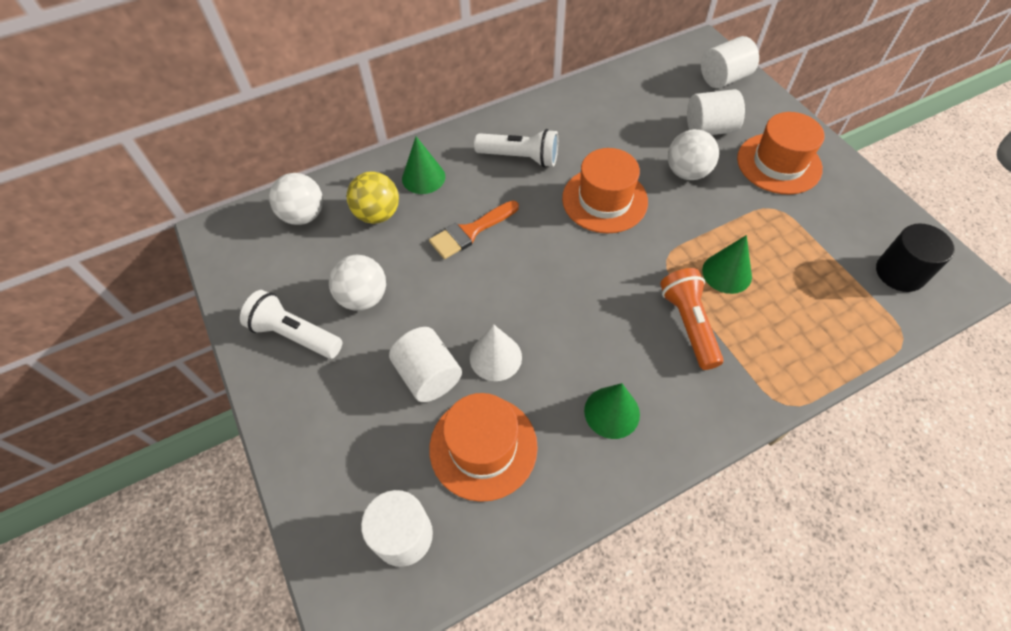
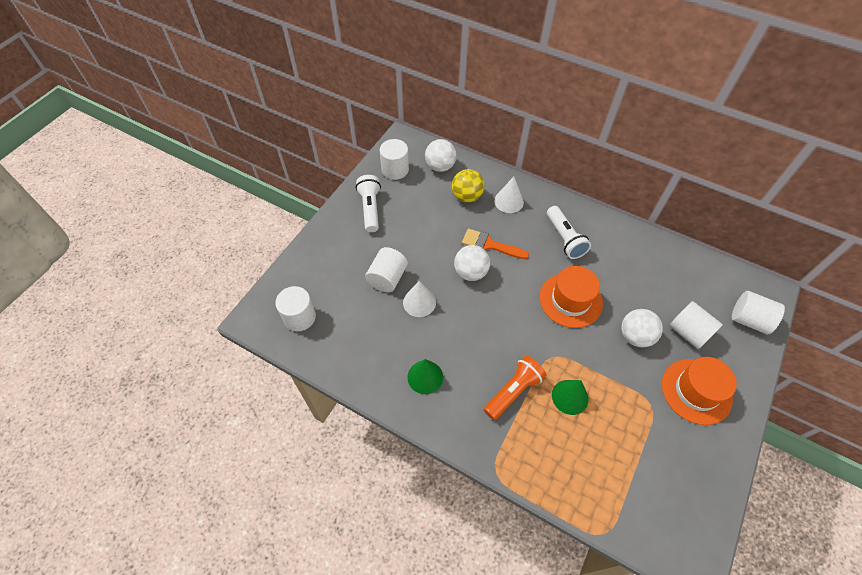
camera: 55 degrees right, 0 degrees up
(258, 268) = (395, 169): none -> white cylinder
(363, 297) = (411, 223): white ball -> white ball (470, 272)
(423, 177) = (508, 201): green cone -> white cone
(483, 447) = (364, 325): orange hat -> none
(900, 273) = (661, 513): black cylinder -> none

